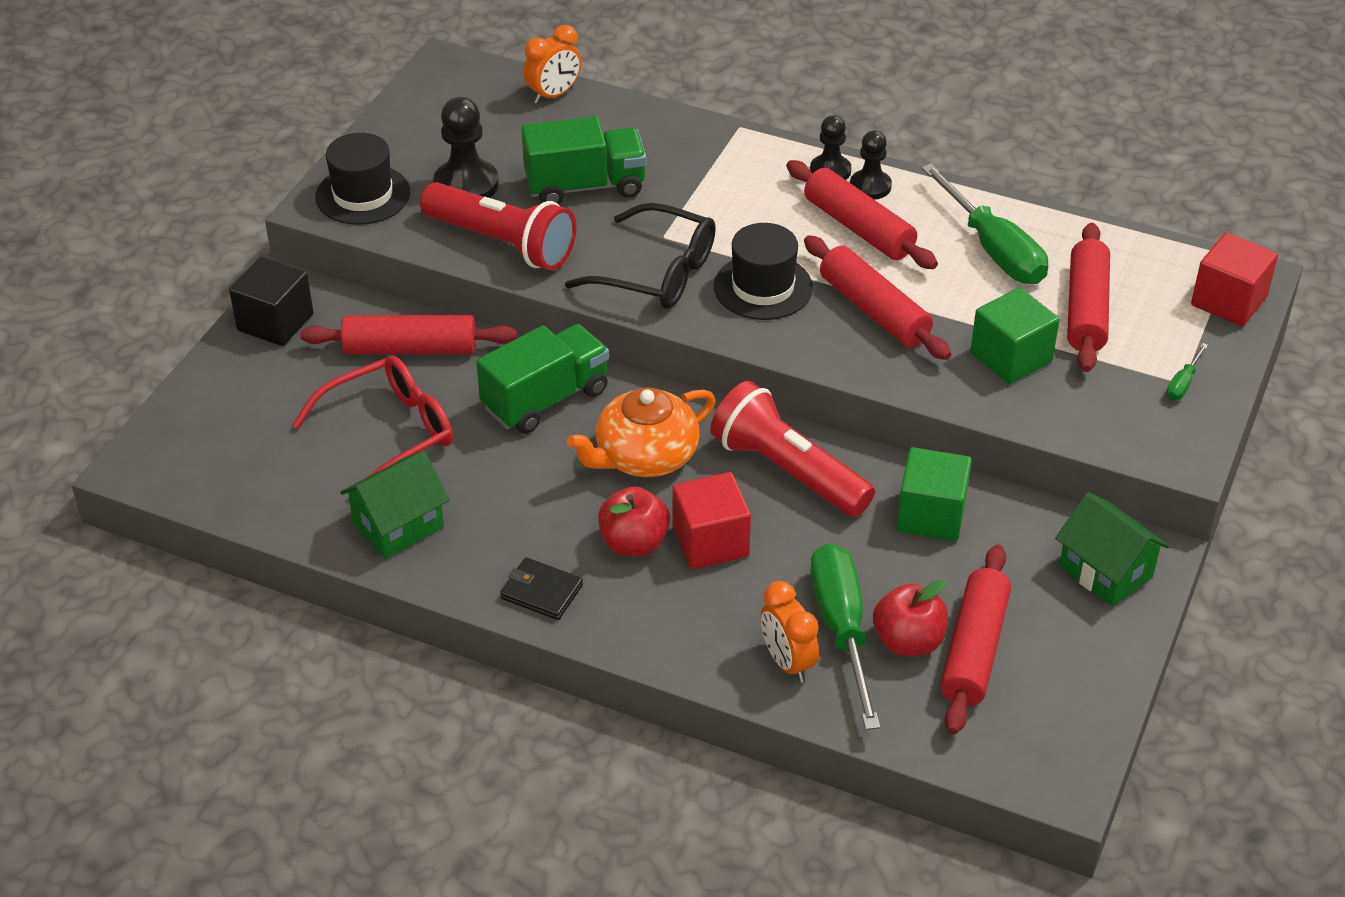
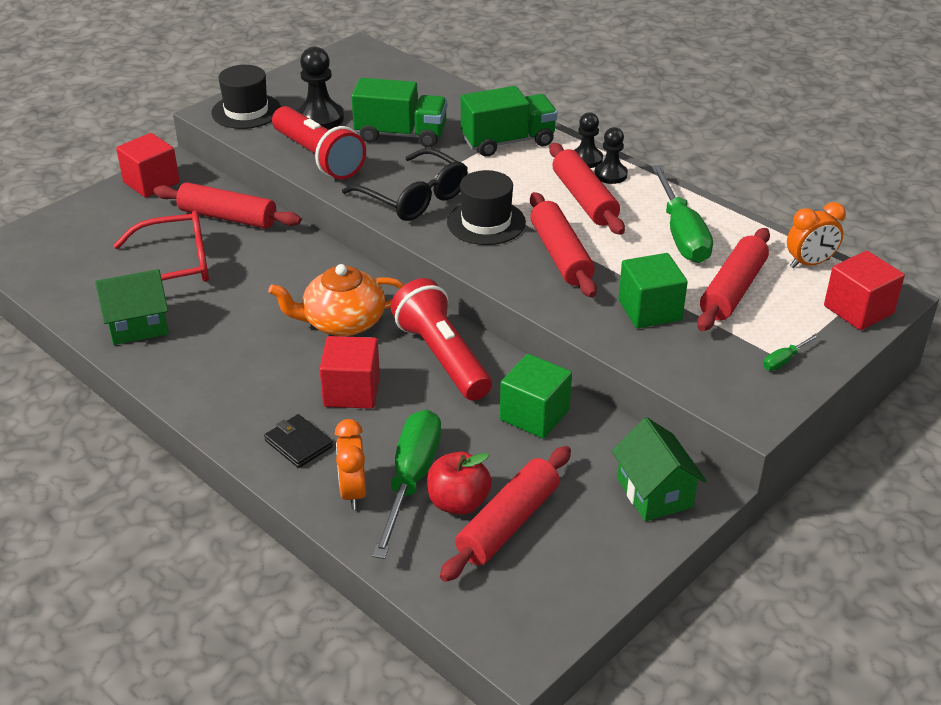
camera: 20 degrees right, 5 degrees down
(275, 322) = (151, 182): black cube -> red cube
(542, 592) = (205, 394): black wallet -> black wallet (298, 443)
(545, 399) = (297, 269): green truck -> green truck (508, 142)
(553, 95) = (418, 78): orange clock -> orange clock (809, 263)
(634, 543) = (294, 378): red apple -> none

